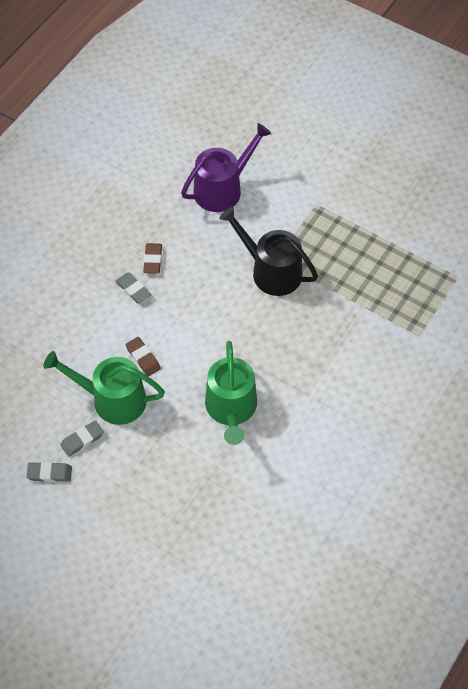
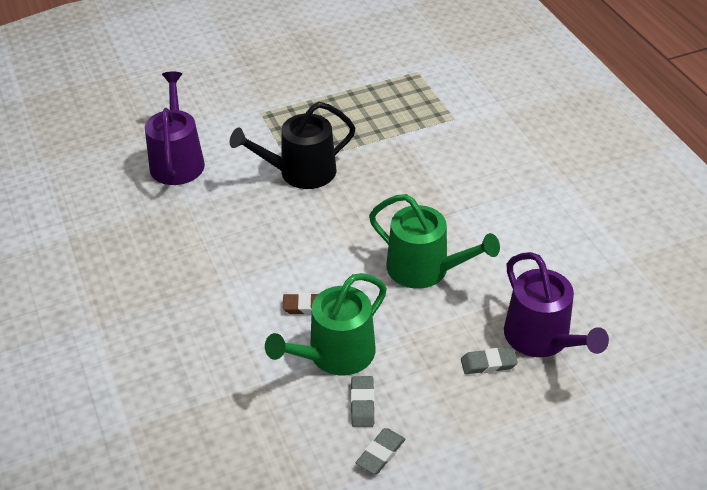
camera: 55 degrees left, 15 degrees down
(133, 289) = (221, 276): grey eraser -> grey eraser (488, 363)
(153, 260) = (202, 245): brown eraser -> none
(217, 520) = (541, 338): none -> purple watering can

